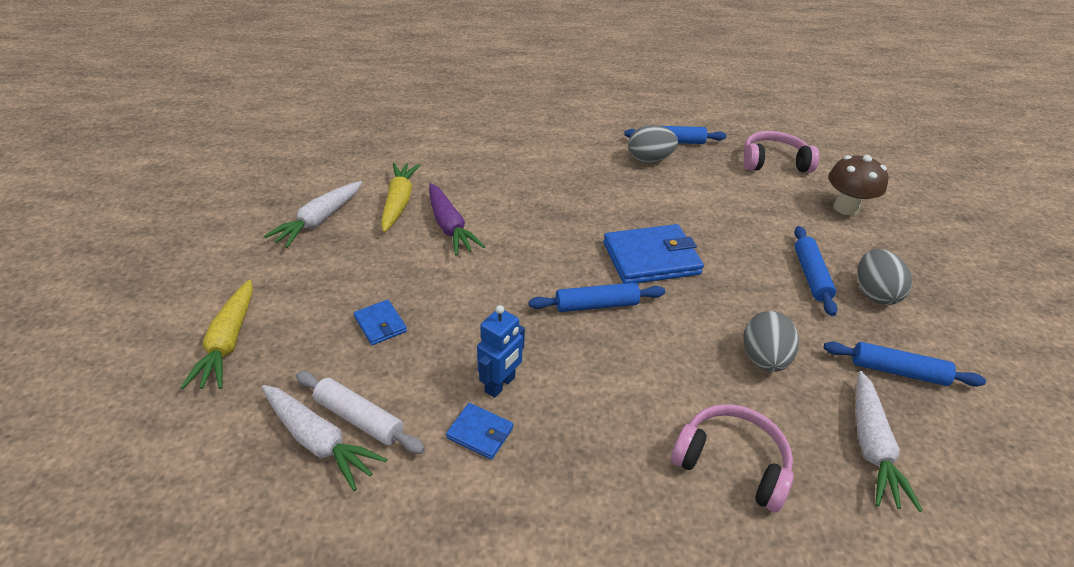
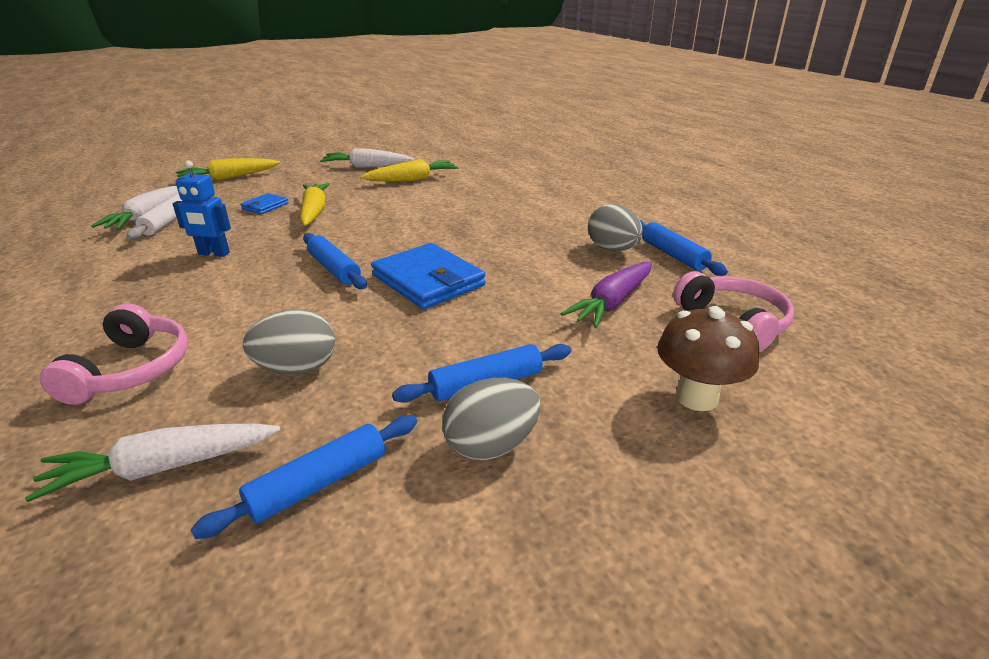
camera: 65 degrees right, 10 degrees down
(435, 290) = (314, 212): none -> yellow carrot
(450, 227) = (397, 199): purple carrot -> purple carrot (612, 303)
(480, 433) = (159, 258): blue wallet -> none
(897, 371) = (318, 483): blue rolling pin -> blue rolling pin turned 60 degrees clockwise

